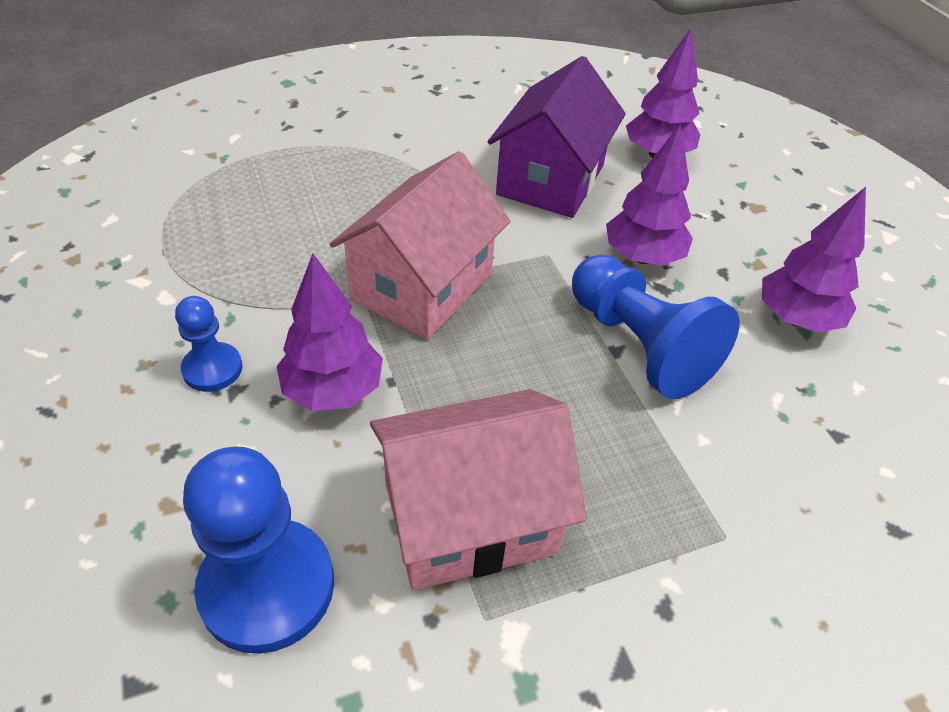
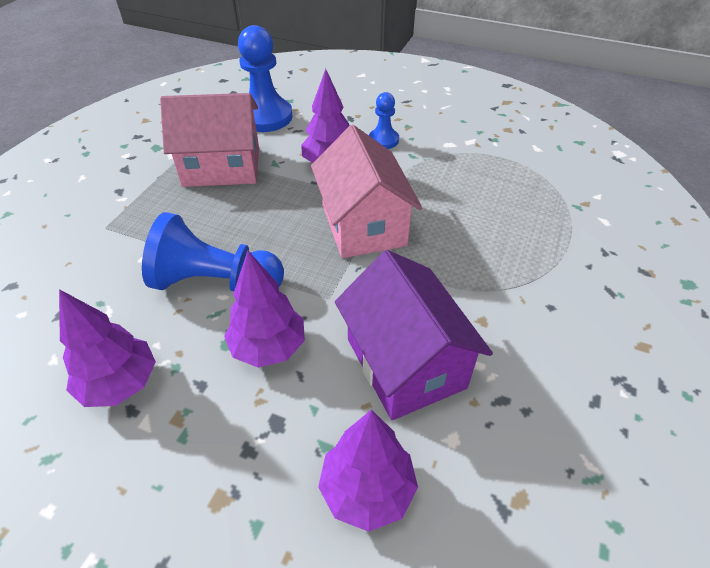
camera: 135 degrees right, 0 degrees up
(469, 518) = (222, 167): pink house -> pink house turned 60 degrees clockwise

